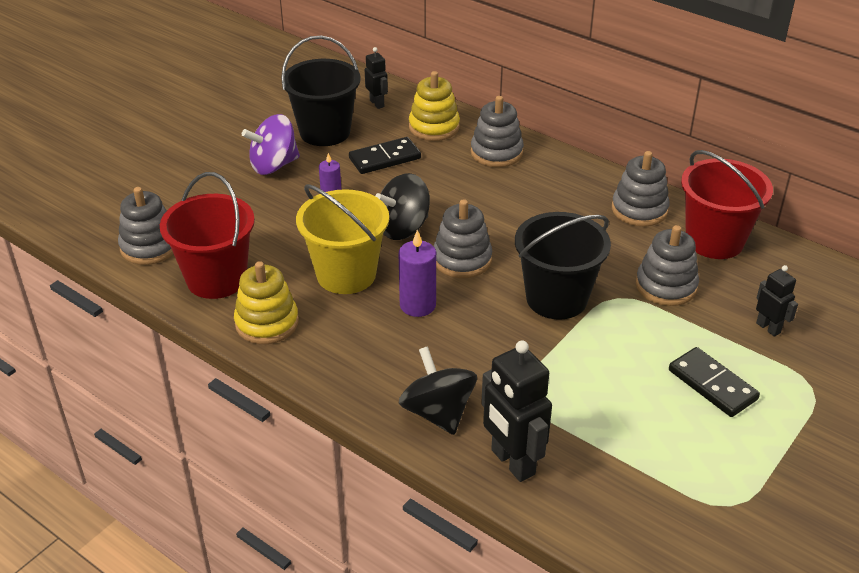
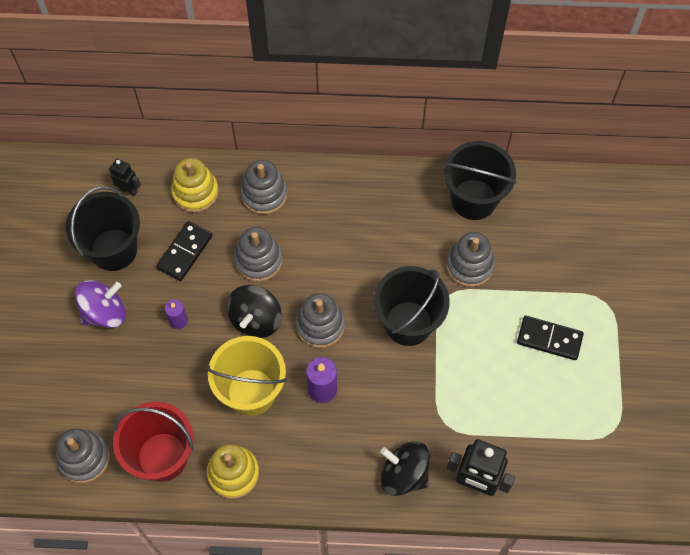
camera: 35 degrees left, 25 degrees up
(274, 165) = (104, 313): purple spinning top -> purple spinning top turned 150 degrees counterclockwise
(639, 209) = (405, 197): grey stacking toy -> grey stacking toy (258, 260)
(714, 241) = (473, 199): red bucket -> black bucket
(768, 328) = (553, 265): black robot -> none

